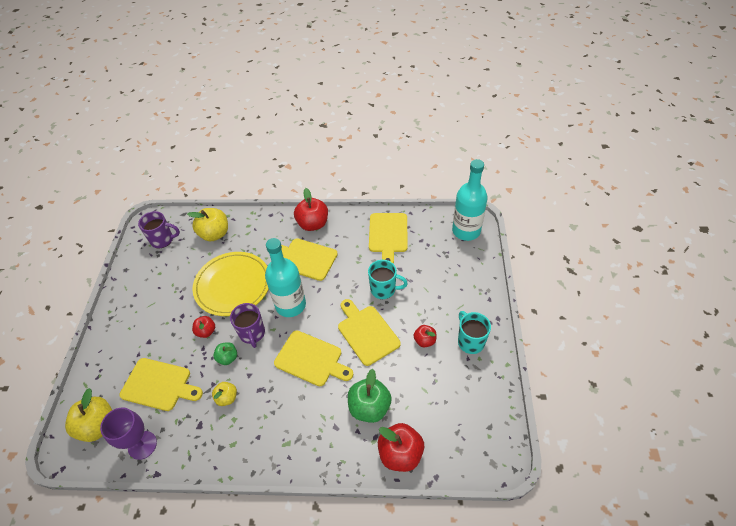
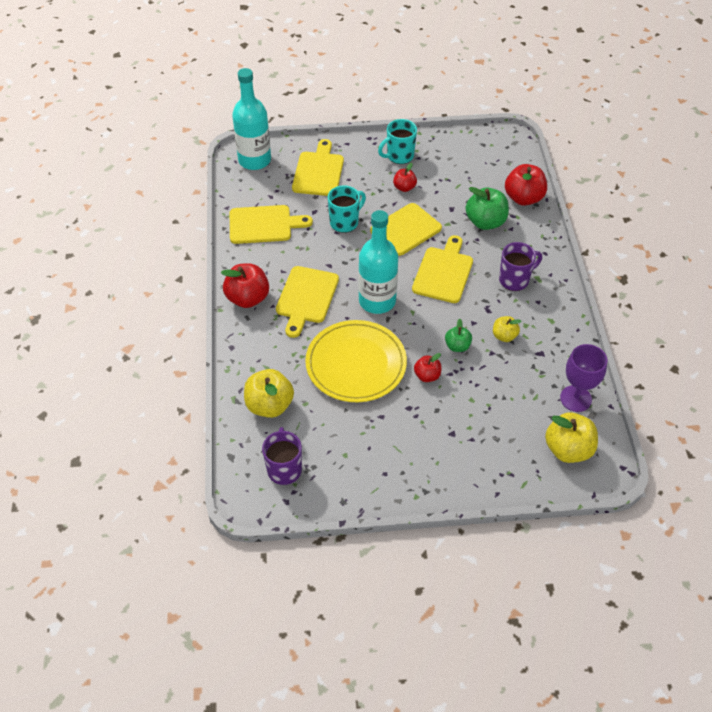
camera: 100 degrees left, 0 degrees up
(159, 385) = (505, 404): yellow cutting board -> yellow cutting board (318, 172)
(252, 333) = (422, 329): purple mug -> purple mug (515, 280)
(384, 289) = (345, 222): turquoise mug -> turquoise mug turned 45 degrees clockwise

